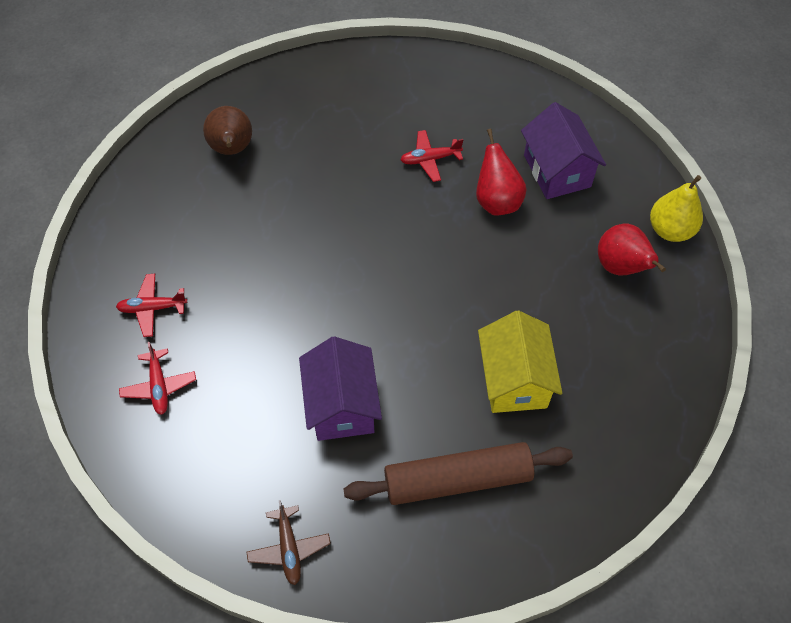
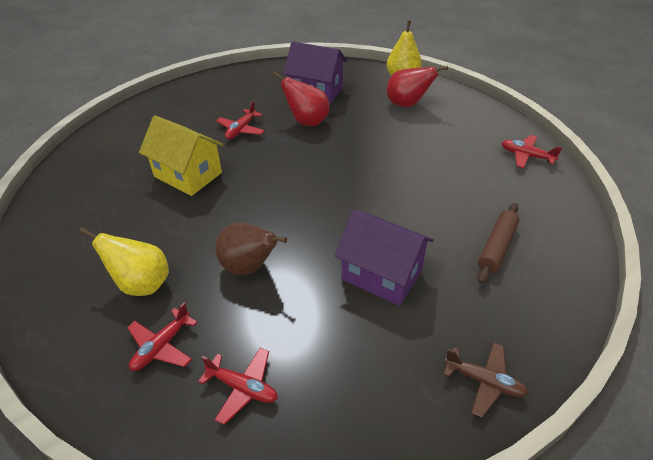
camera: 50 degrees left, 15 degrees down
(193, 247) = (142, 284): none -> yellow pear
(232, 149) = (93, 212): brown pear -> brown pear (249, 267)
(457, 479) = (496, 247): brown rolling pin -> brown rolling pin, size x0.61
(514, 380) = (442, 181): yellow house -> yellow house (188, 174)
(637, 435) = (526, 156): none -> red plane

